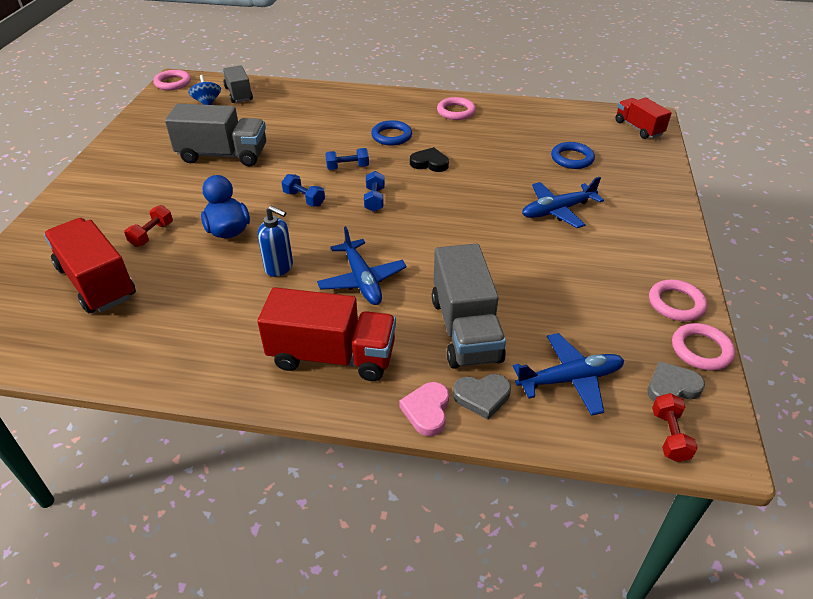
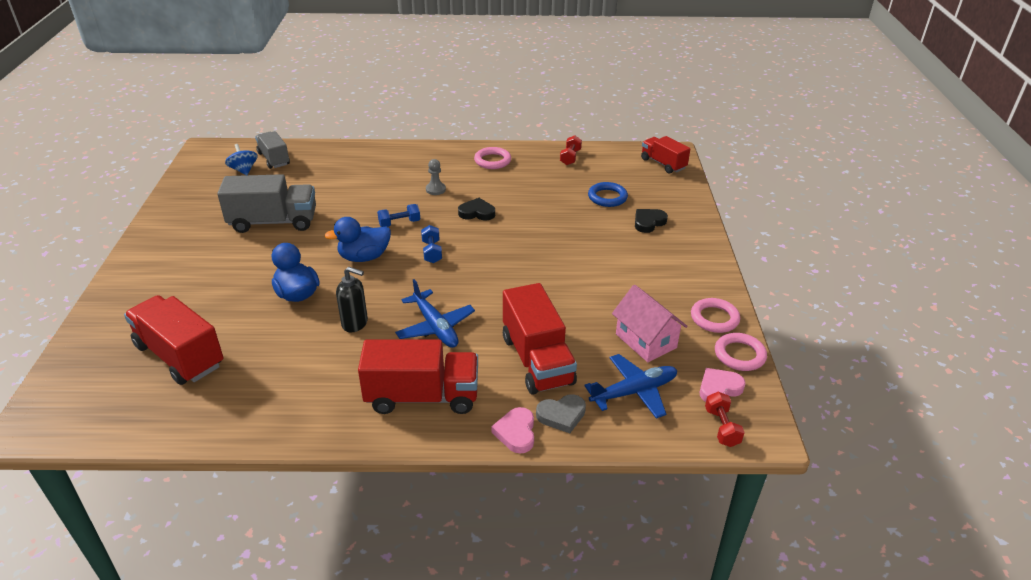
camera: 10 degrees left, 5 degrees down
(152, 234) = (222, 305): red dumbbell -> red dumbbell (570, 157)
(173, 83) = (202, 152): pink ring -> none
(279, 267) = (355, 323): blue soap dispenser -> black soap dispenser
(304, 199) = (364, 257): blue dumbbell -> blue duck
(391, 136) = (435, 189): blue ring -> grey pawn
(465, 329) = (537, 360): grey truck -> red truck
(558, 210) = (602, 246): blue plane -> none
(592, 321) = (646, 341): none -> pink house
(614, 189) = (648, 222): none -> black heart
(671, 387) = (719, 388): grey heart -> pink heart

